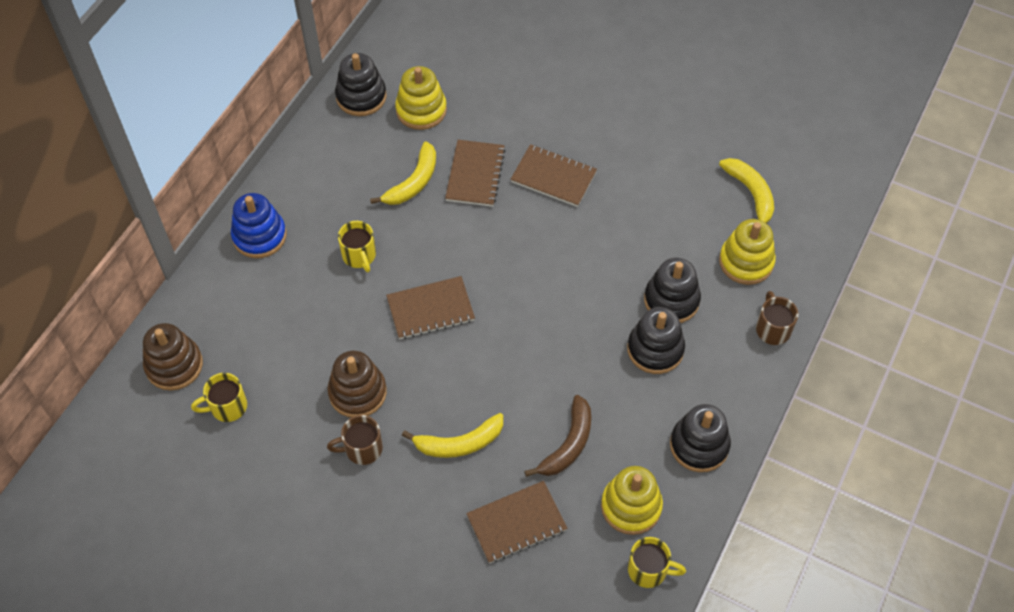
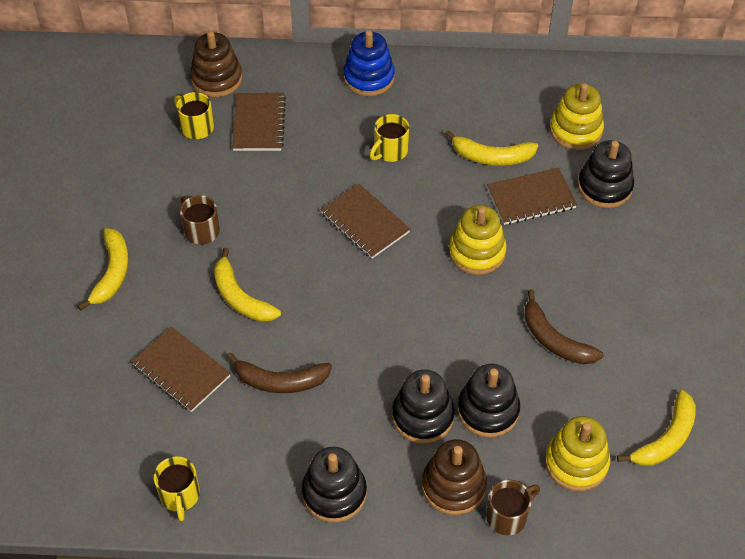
camera: 65 degrees right, 5 degrees down
(357, 392) = (253, 205): brown stacking toy -> brown stacking toy (453, 486)
(361, 97) = (559, 83): black stacking toy -> black stacking toy (604, 187)
(369, 547) = (112, 273): none -> yellow banana
(553, 177) = (569, 259): brown notebook -> brown notebook (259, 123)
(627, 224) = (554, 340): none -> brown banana
(631, 506) = (240, 457): yellow stacking toy -> yellow stacking toy (477, 252)

